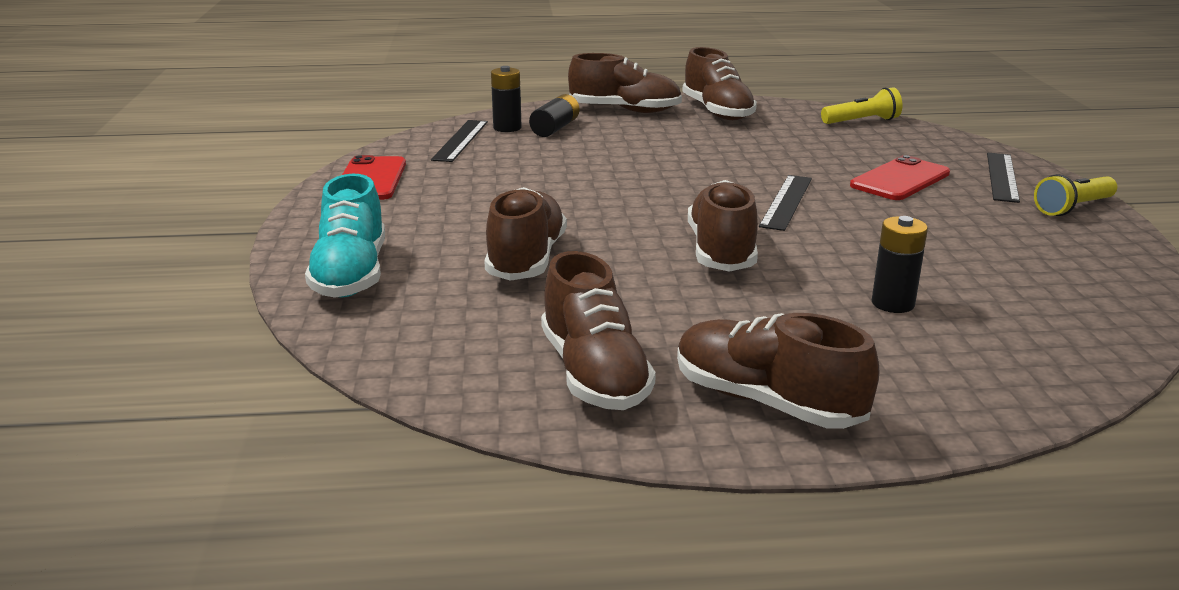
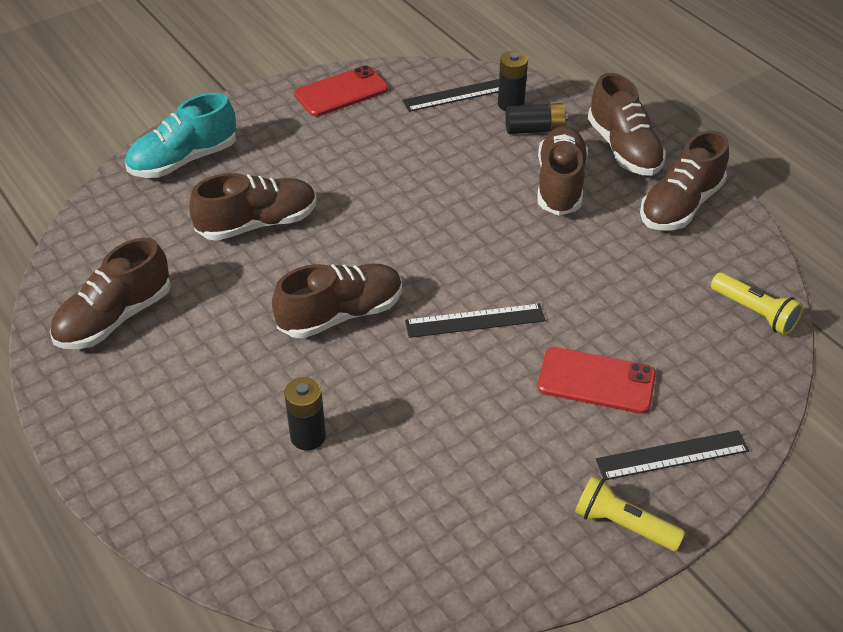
camera: 60 degrees right, 20 degrees up
(766, 402) = (120, 407): brown shoe -> brown shoe (560, 184)

